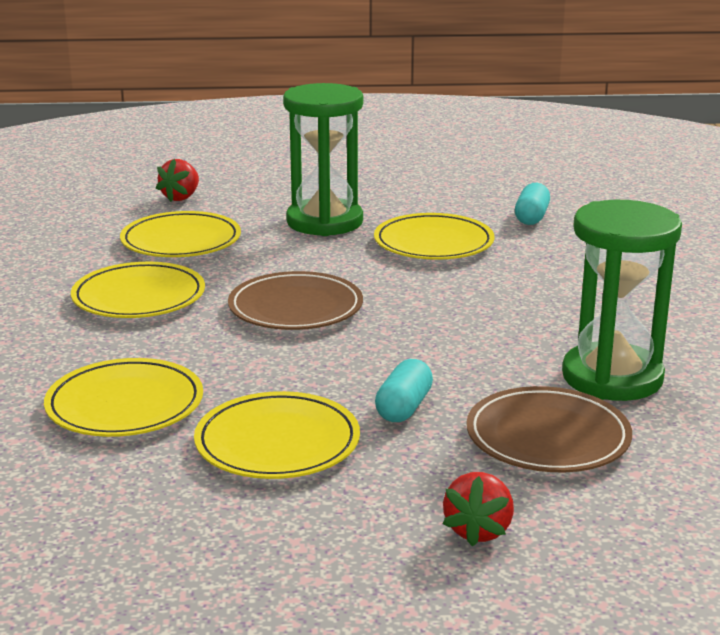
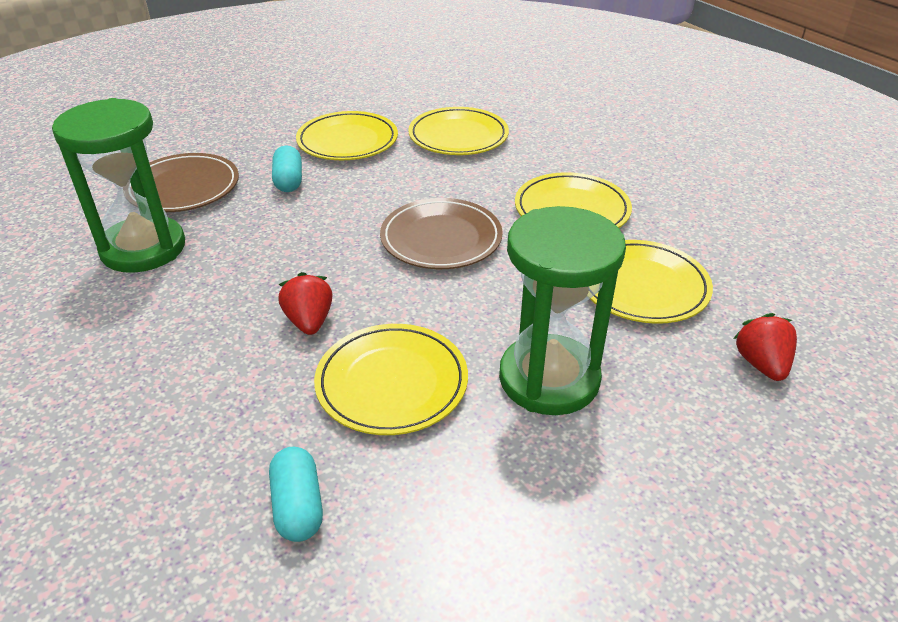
camera: 150 degrees right, 15 degrees up
(478, 530) = (207, 130): red strawberry -> red strawberry (309, 321)

